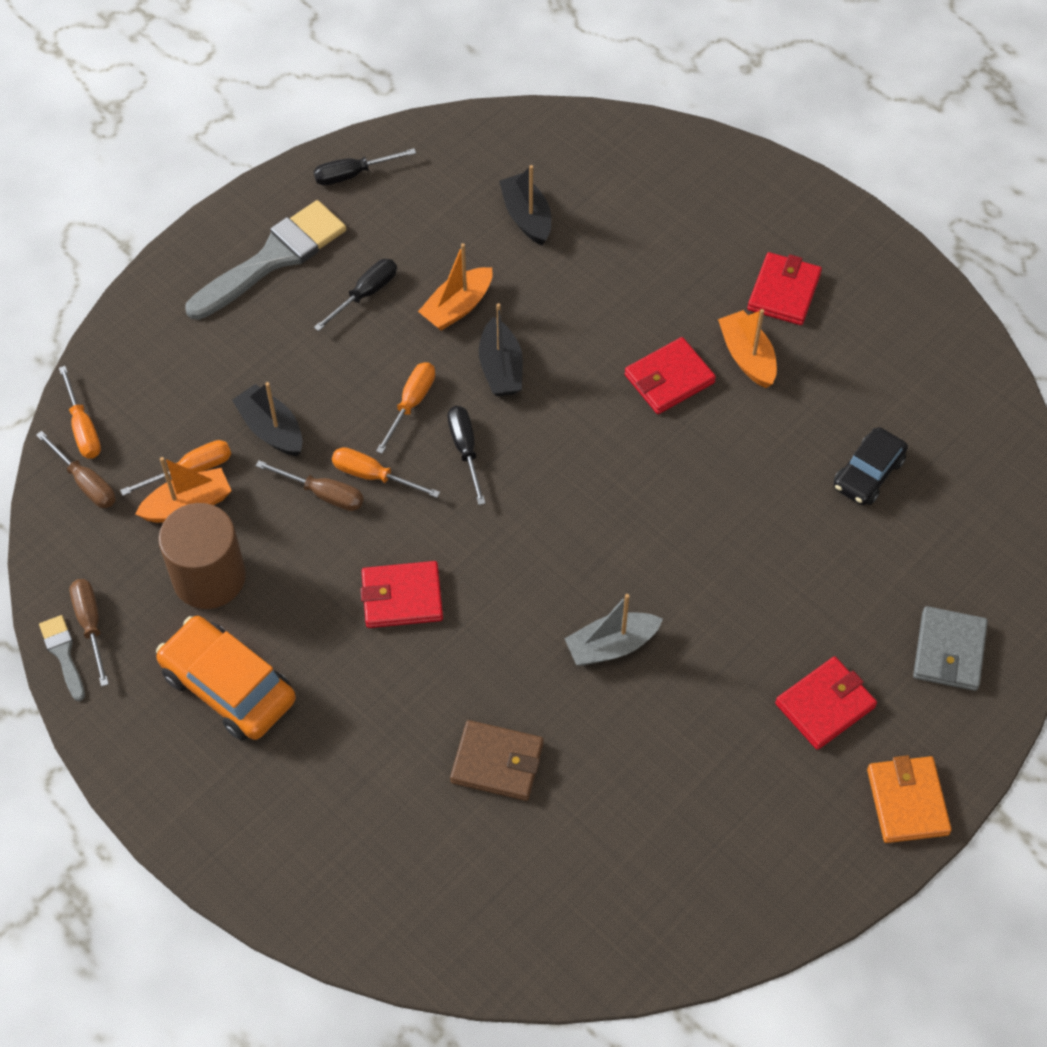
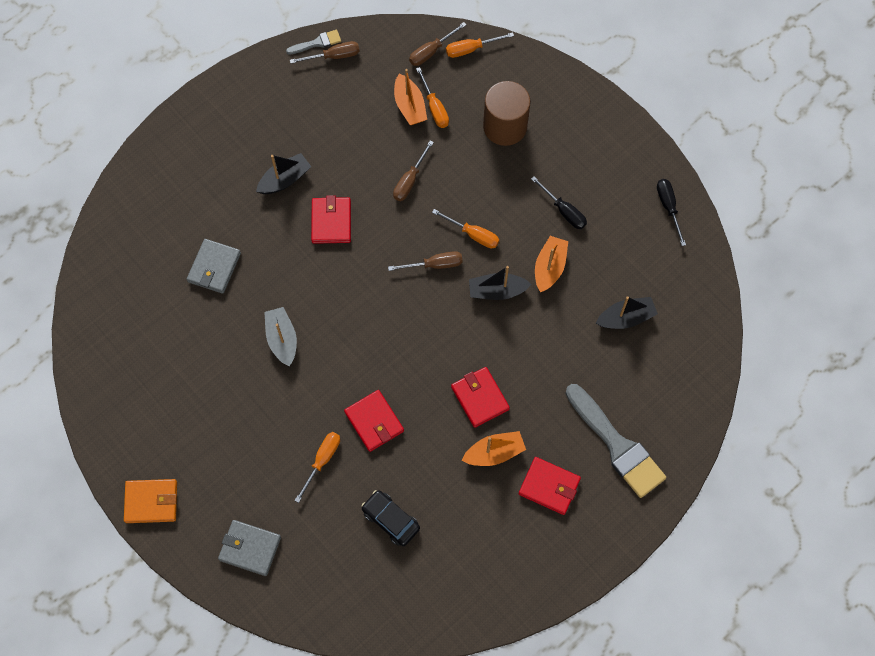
camera: 95 degrees right, 10 degrees up
(209, 577) = (358, 117): brown cylinder -> brown cylinder (505, 126)
(228, 686) = (284, 127): orange car -> none
(271, 429) = (460, 152): black boat -> black boat (285, 179)
(273, 258) = (597, 156): grey brush -> grey brush (617, 445)
(373, 476) = (420, 209): orange screwdriver -> orange screwdriver (322, 460)
(457, 307) = (549, 267): orange boat -> orange boat turned 60 degrees clockwise
(465, 450) = (434, 264): black screwdriver -> brown screwdriver
(497, 763) = (214, 267): brown wallet -> grey wallet
(825, 705) = (223, 462): red wallet -> red wallet (374, 421)

